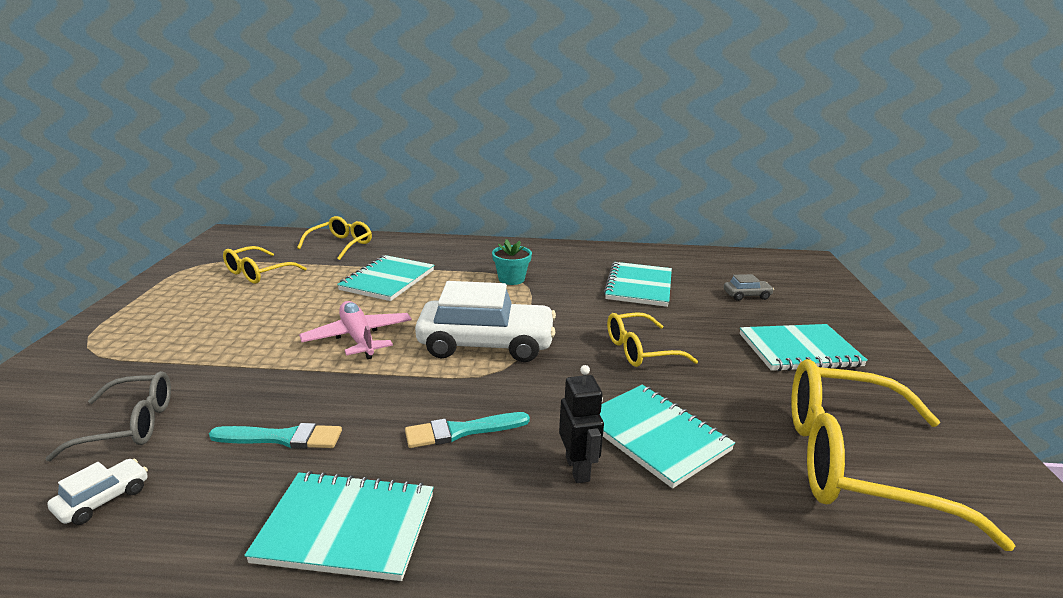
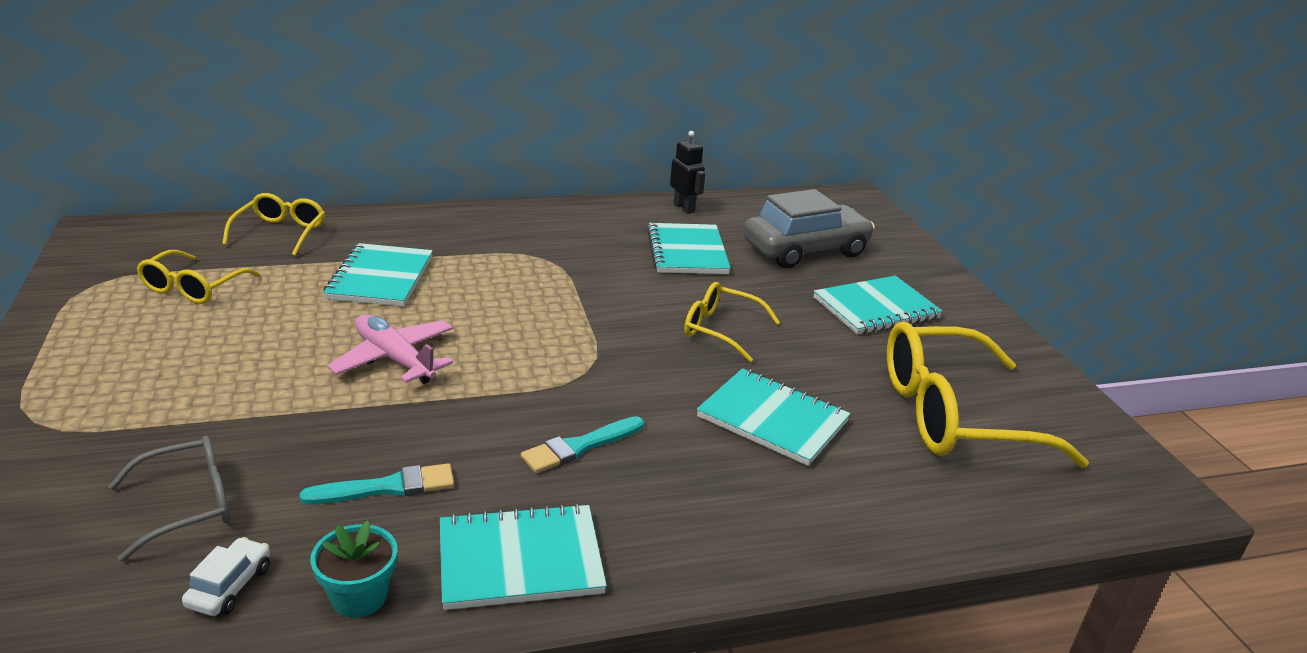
camera: 20 degrees left, 5 degrees up
(486, 344) = (552, 346): white car -> none
(511, 279) = (535, 259): turquoise flower pot -> turquoise flower pot (359, 596)
(578, 469) = (714, 464): black robot -> black robot (684, 208)
(640, 350) = (721, 330): yellow glasses -> yellow glasses turned 60 degrees clockwise
(746, 295) = (805, 250): grey car -> grey car, size x2.44

